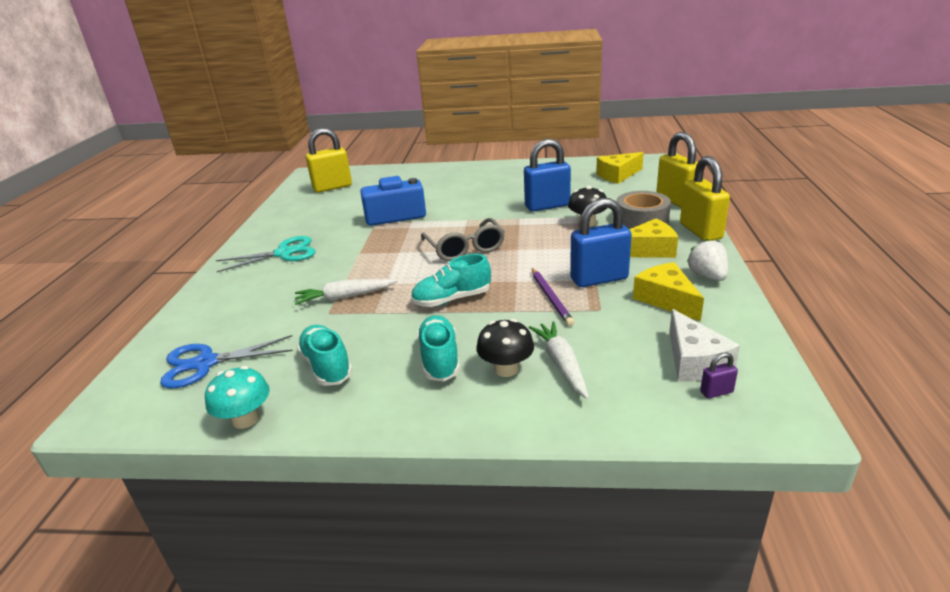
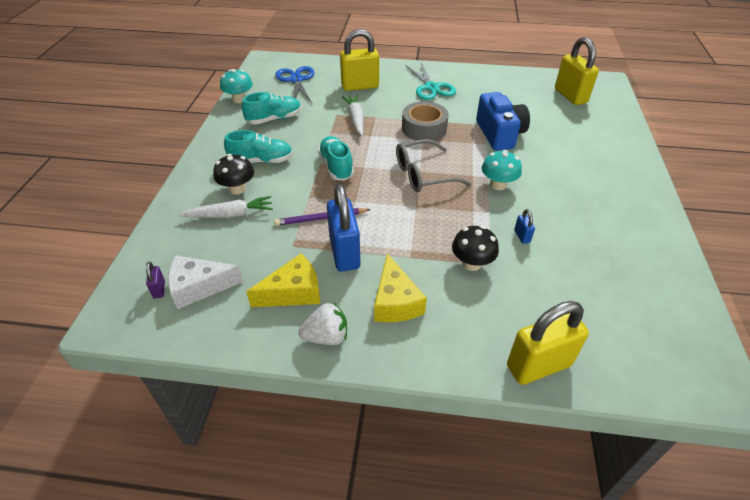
camera: 90 degrees right, 15 degrees up
(478, 215) = (498, 185): none -> turquoise mushroom
(547, 206) = (522, 236): blue padlock -> blue padlock, size x0.42
(617, 175) = (636, 320): yellow cheese -> none
(641, 219) = (479, 314): grey tape -> grey tape (424, 128)
(700, 231) = (436, 364): yellow padlock -> yellow padlock (360, 86)

